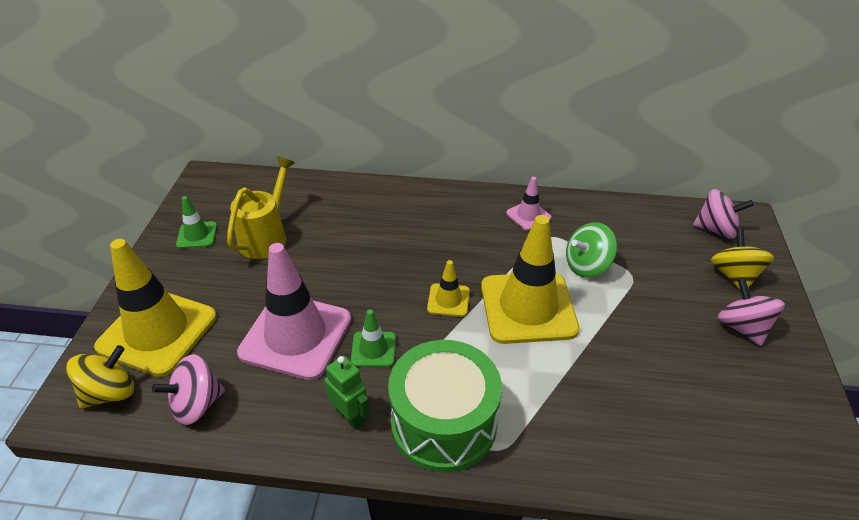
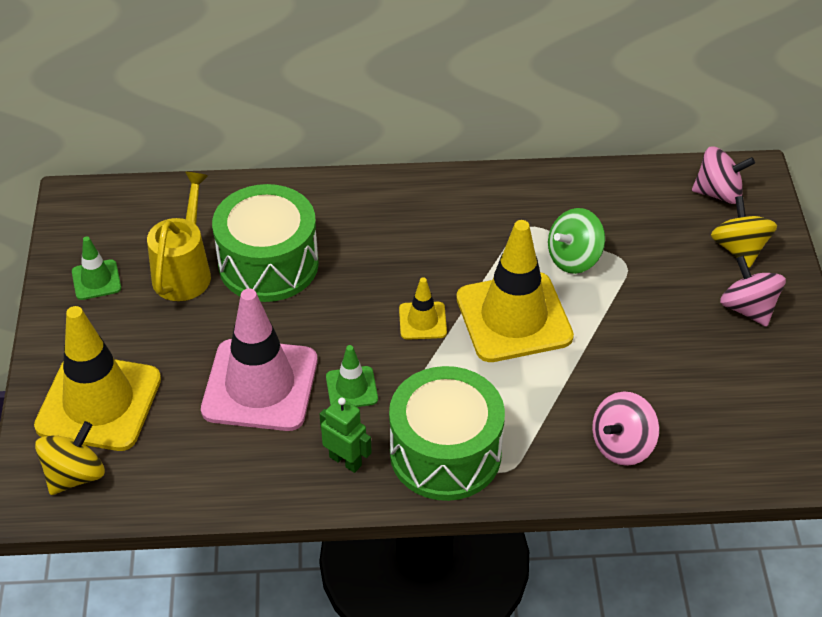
camera: 10 degrees left, 5 degrees up
(196, 404) = (176, 473): pink spinning top -> pink spinning top (622, 445)
(334, 240) = (268, 264): none -> green drum
(528, 215) = (497, 202): pink traffic cone -> none

